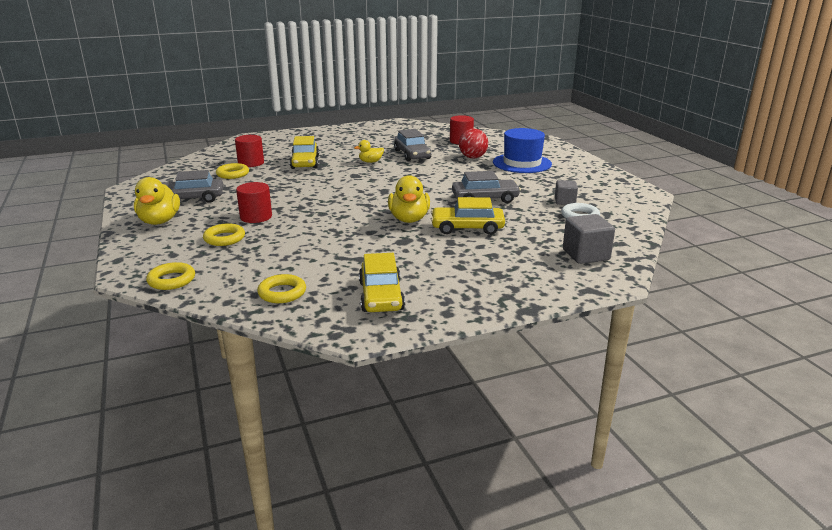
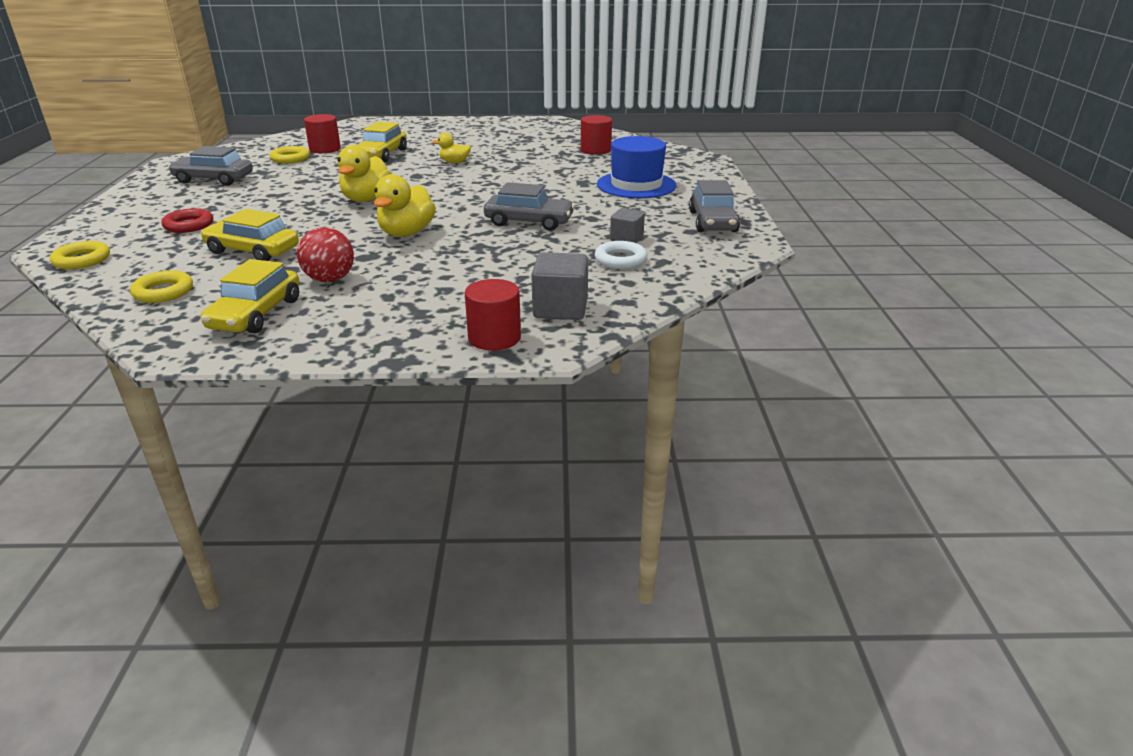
camera: 20 degrees right, 5 degrees up
(159, 221) = (154, 198): yellow duck -> yellow duck (367, 199)
(224, 238) = (189, 225): yellow ring -> red ring
(256, 217) = (250, 207): red cylinder -> red cylinder (494, 338)
(412, 154) = (514, 159): grey car -> grey car (712, 222)
(467, 228) = (459, 253): yellow car -> yellow car (253, 251)
(472, 157) = (583, 171): red ball -> red ball (330, 279)

